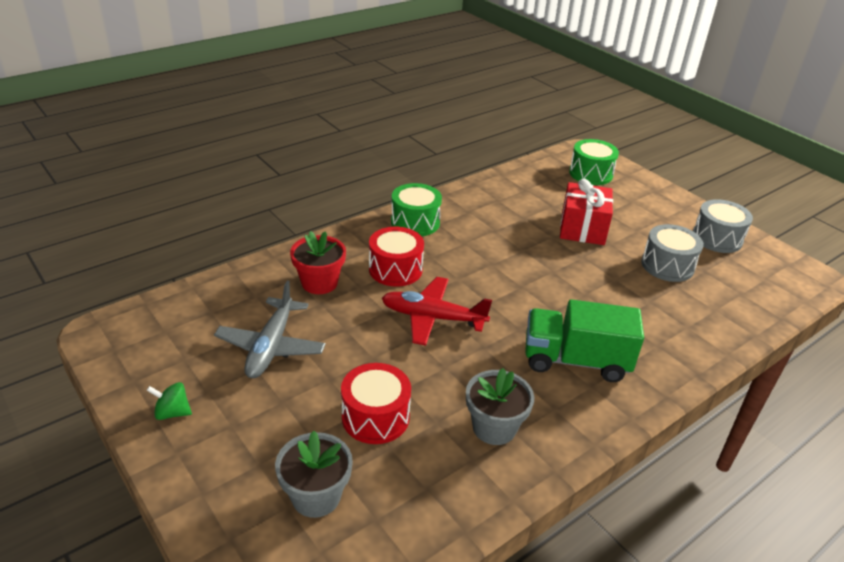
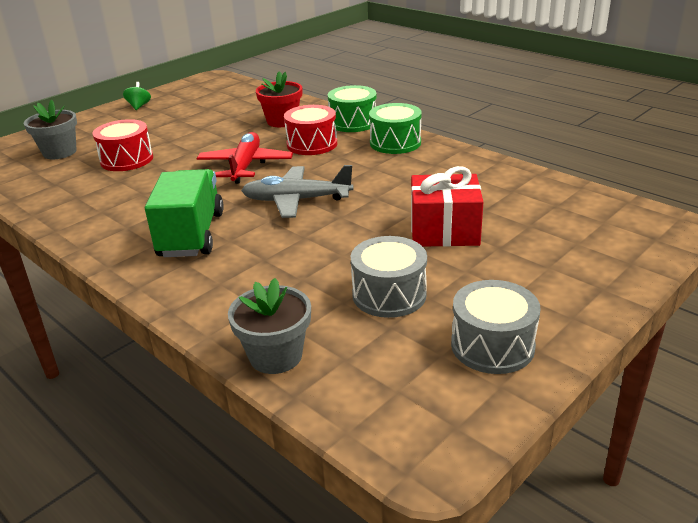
camera: 85 degrees right, 5 degrees down
(271, 347) = (202, 119): grey plane -> grey plane (296, 200)
(494, 427) = (108, 202): grey flower pot -> grey flower pot (275, 356)
(591, 174) = (602, 232): green drum -> green drum (353, 122)

